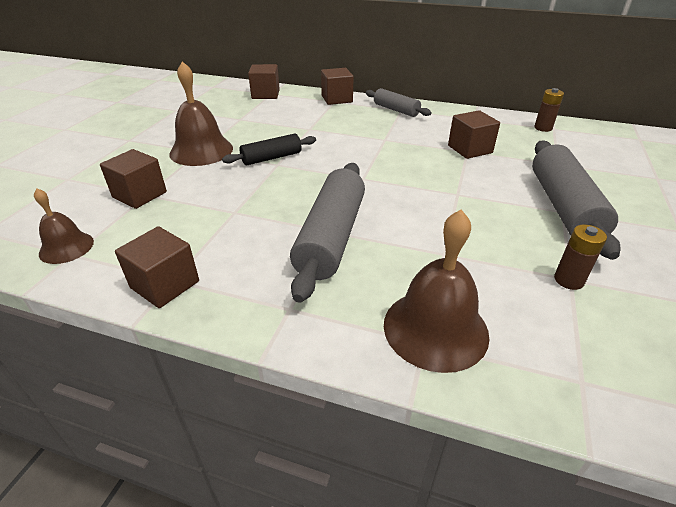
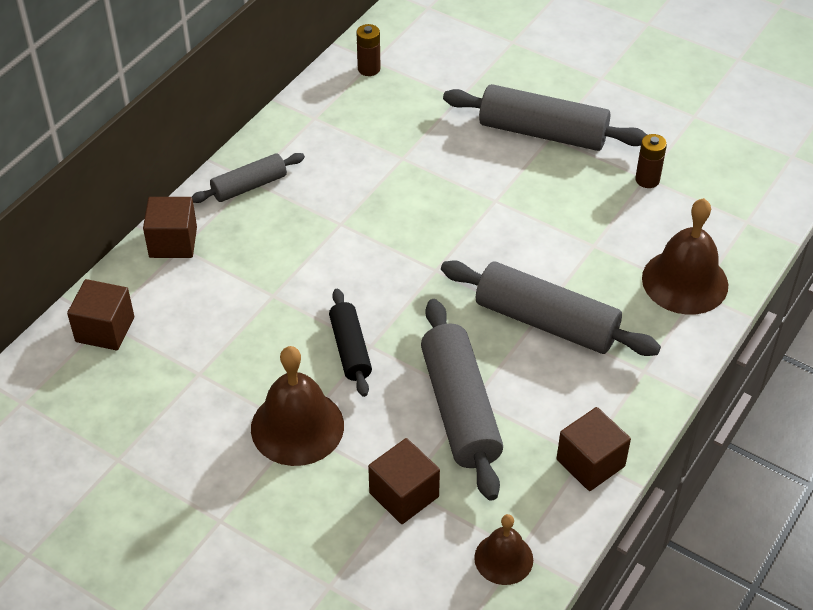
camera: 75 degrees left, 10 degrees up
(223, 207) = (460, 409): none -> grey rolling pin
(470, 149) = (399, 154): brown cube -> none

